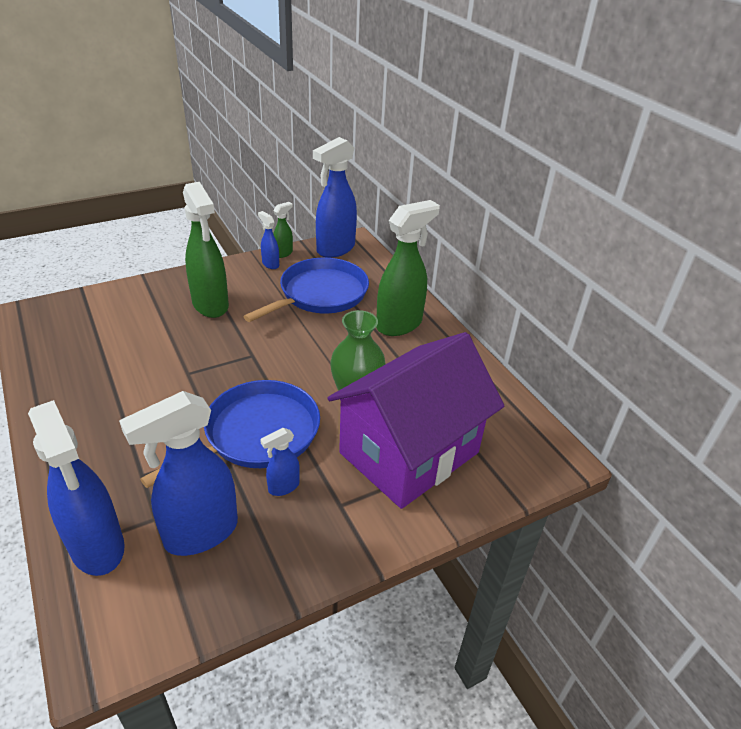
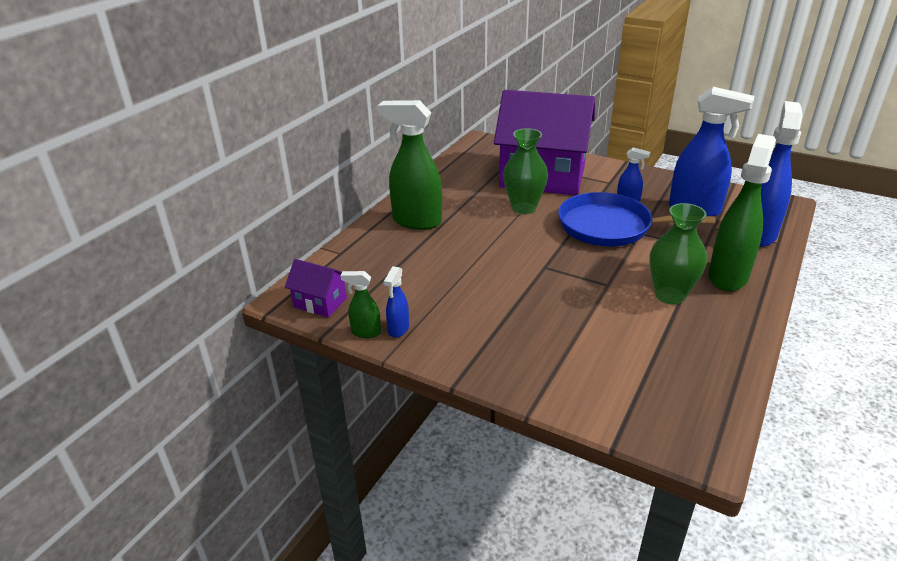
camera: 120 degrees left, 5 degrees down
(129, 396) = (670, 295): none -> green vase
(211, 305) = (515, 326): green spray bottle -> green spray bottle (728, 276)
(320, 294) = (418, 274): blue pan -> none
(335, 249) = (320, 302): blue spray bottle -> purple house

